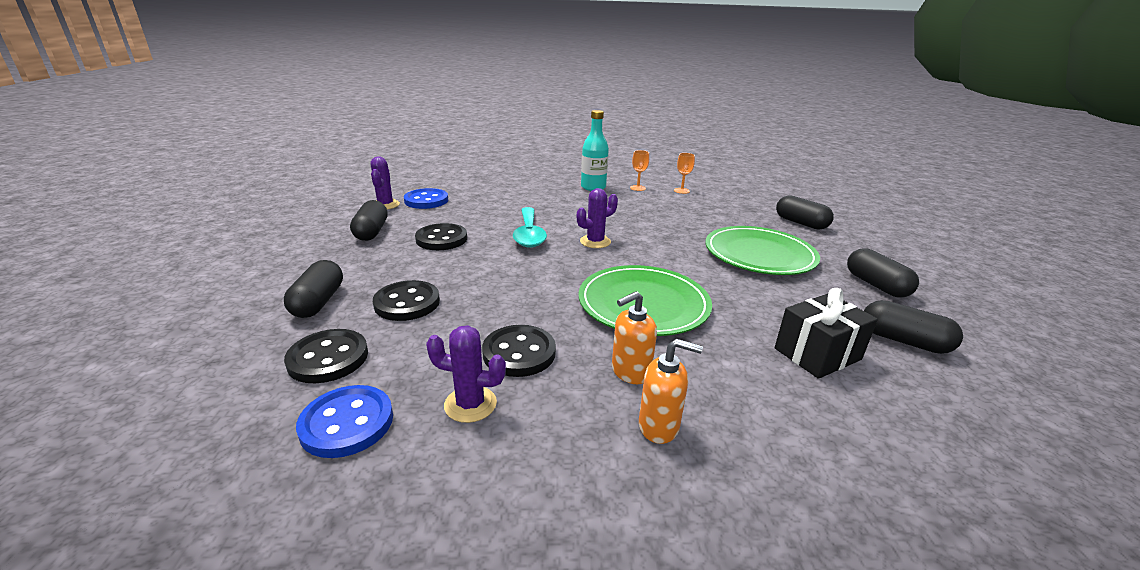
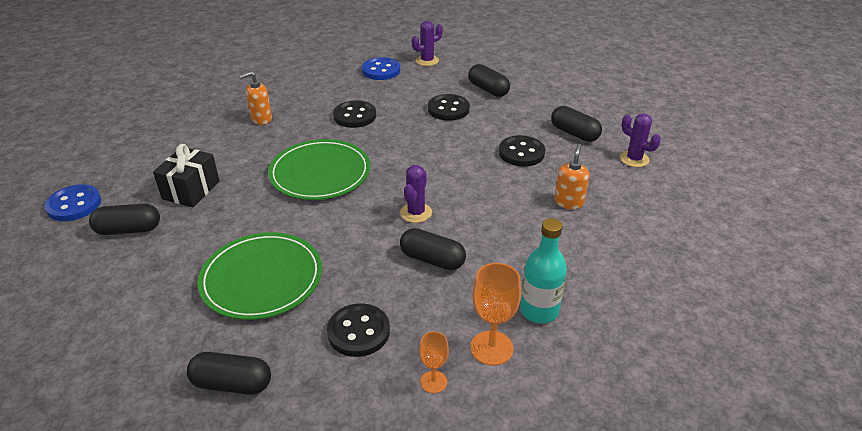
camera: 140 degrees right, 10 degrees up
(328, 358) = (430, 78): black button -> black button (358, 332)
(426, 200) = (623, 182): blue button -> blue button (74, 205)
(470, 404) = (346, 92): purple cactus -> purple cactus (427, 61)
(529, 234) = (475, 191): turquoise spoon -> none
(630, 372) = (292, 132): orange soap dispenser -> orange soap dispenser (569, 202)
(637, 188) = (491, 348): orange goblet -> orange goblet, size x1.67
(876, 285) = (141, 290): black capsule -> black capsule (432, 259)

